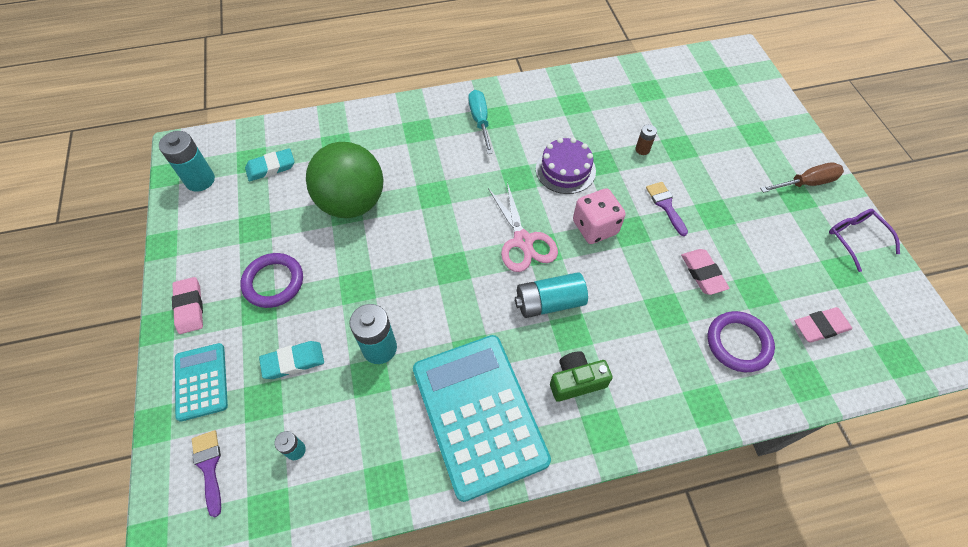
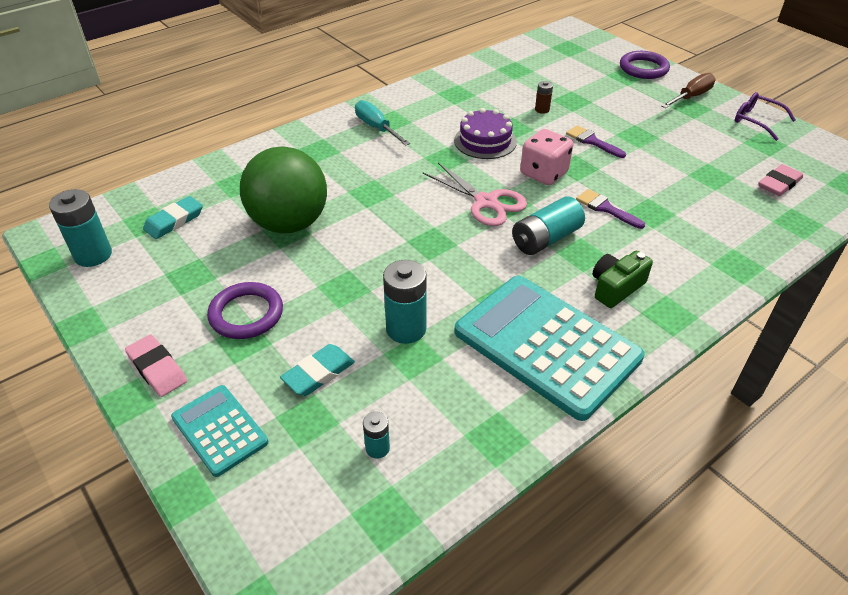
camera: 25 degrees left, 15 degrees down
(209, 467) = (284, 504): purple brush -> purple brush (605, 208)
(703, 273) = (660, 178): pink eraser -> none
(738, 343) = (727, 215): purple ring -> purple ring (643, 68)

